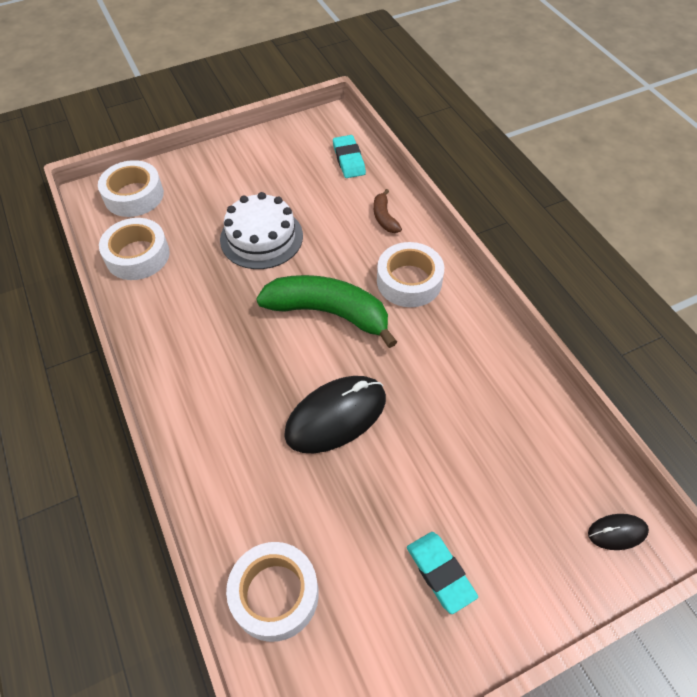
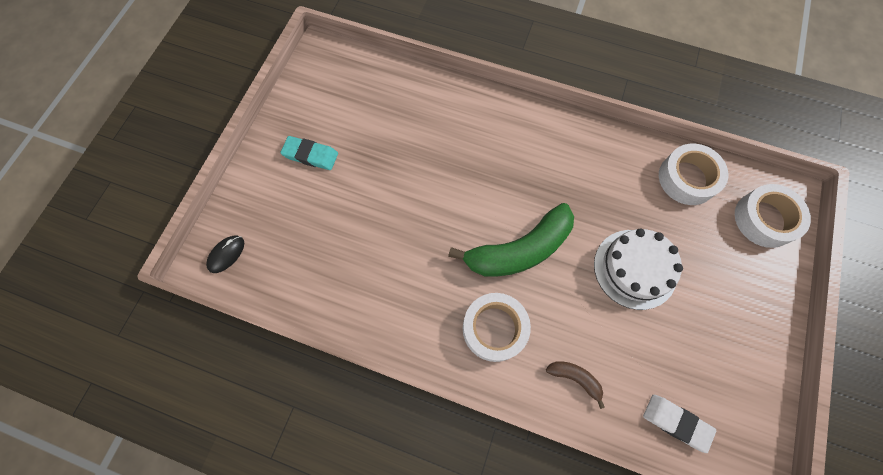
camera: 135 degrees right, 15 degrees up
(275, 594) = (382, 84): white tape -> none
(336, 416) = (441, 186): black mouse -> none
(348, 160) = (676, 422): turquoise eraser -> white eraser

